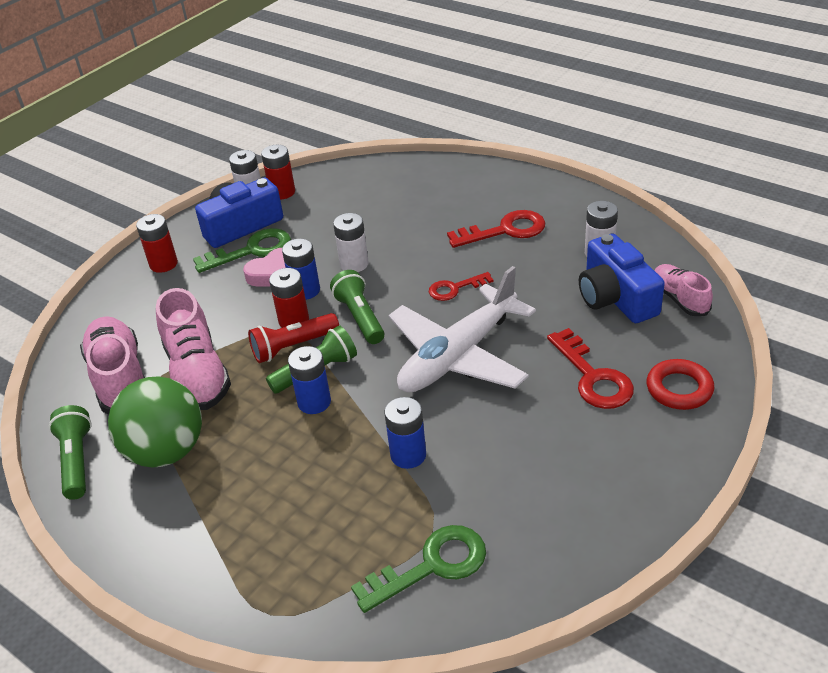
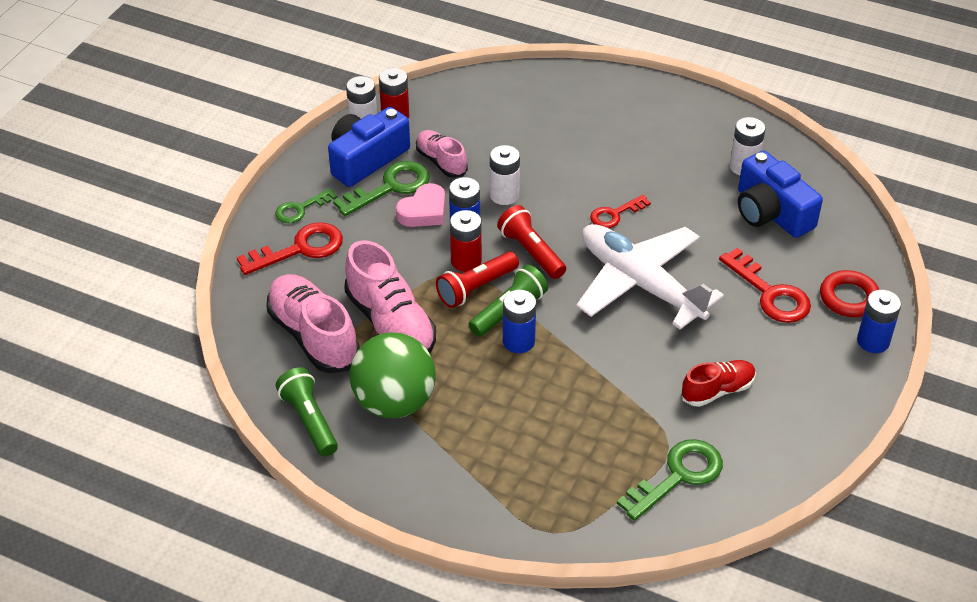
camera: 15 degrees left, 5 degrees up
(163, 264) = (301, 209): red battery -> green key
(360, 317) = (531, 252): green flashlight -> red flashlight
(408, 455) = (625, 382): blue battery -> blue battery (873, 341)
(458, 356) = (640, 283): white plane -> white plane turned 105 degrees clockwise
(505, 230) = (645, 148): red key -> red key (300, 249)
(505, 474) = (717, 390): none -> red shoe
(679, 299) = (830, 209): pink shoe -> pink shoe (441, 162)

